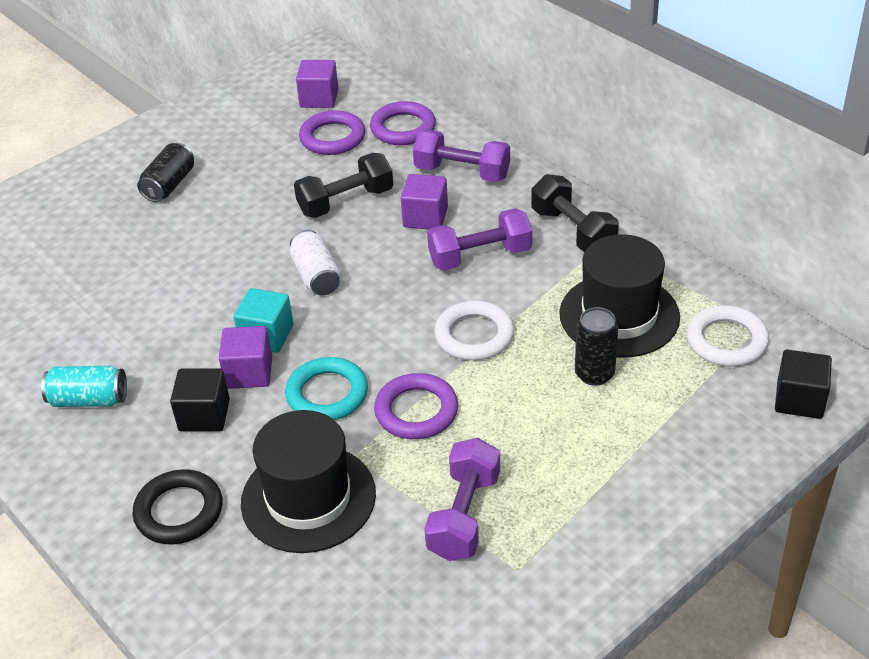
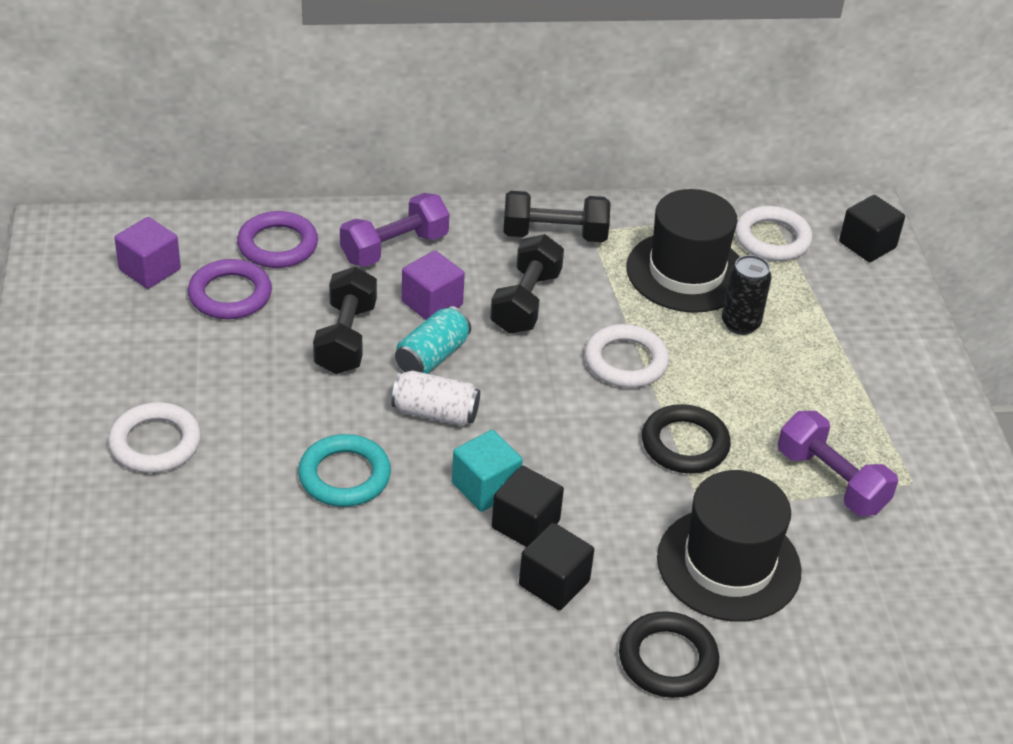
camera: 60 degrees left, 0 degrees up
(89, 399) = (444, 659): turquoise can -> turquoise can (432, 356)
(169, 185) = (155, 443): black can -> white ring
(249, 372) = (525, 524): purple cube -> black cube
(327, 394) = (608, 487): turquoise ring -> turquoise ring (344, 476)
(416, 411) = (685, 444): purple ring -> black ring
(480, 256) = (526, 302): purple dumbbell -> black dumbbell

